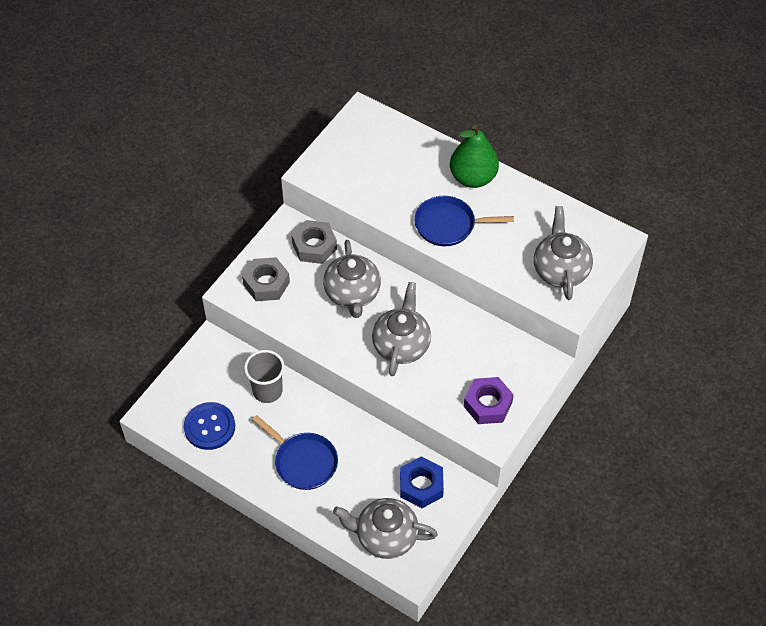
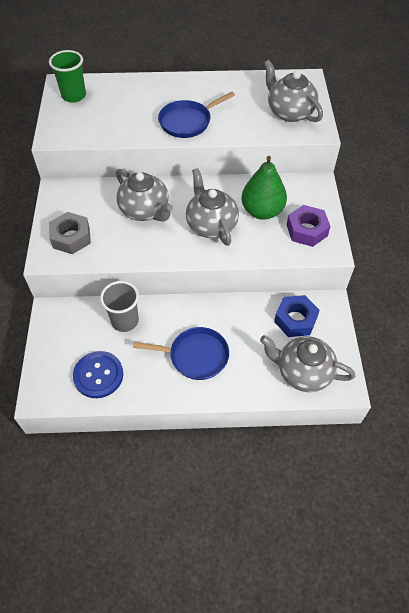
camera: 35 degrees left, 0 degrees up
(314, 246) = (89, 194): grey nut -> none
(363, 133) = (74, 96): none -> green cup
(385, 536) = (303, 372): grey teapot -> grey teapot turned 45 degrees clockwise
(473, 177) = (178, 87): green pear -> green pear (262, 211)

